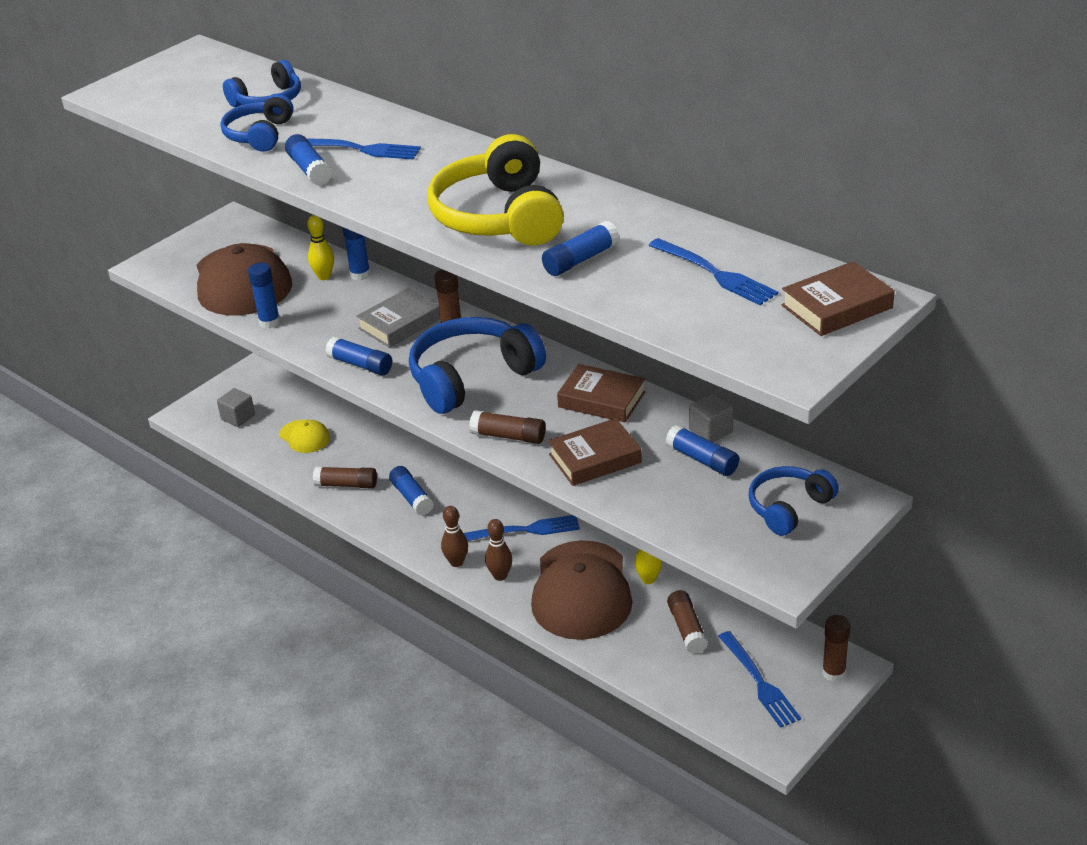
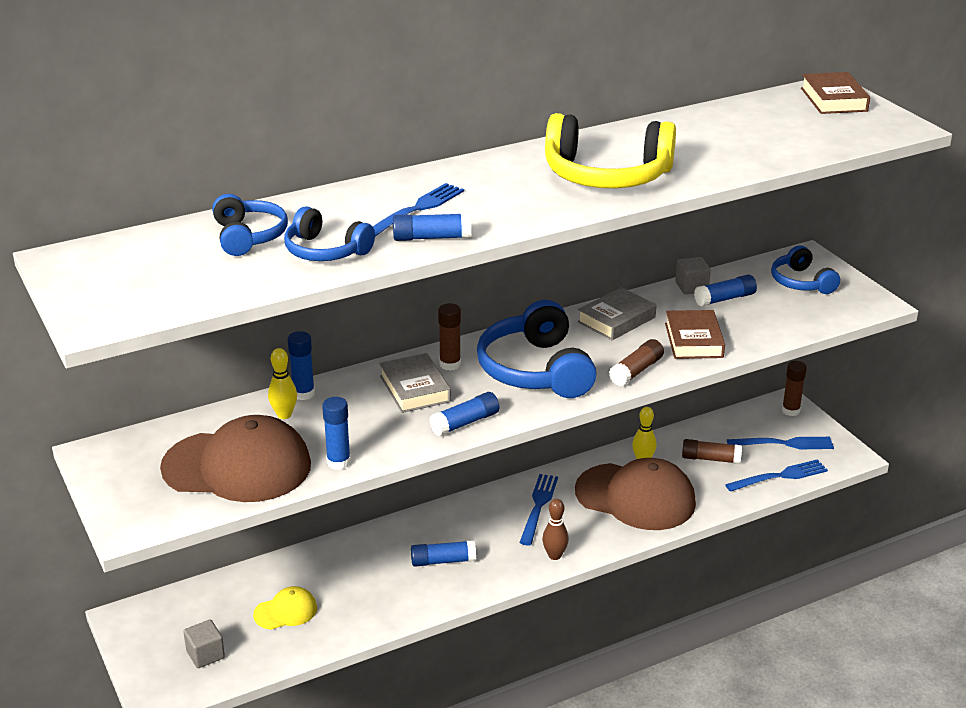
camera: 70 degrees left, 5 degrees down
(346, 485) = (390, 599): brown glue stick -> none
(500, 576) = (589, 535): brown bowling pin -> none
(580, 260) = (704, 160): blue glue stick -> none
(601, 399) = (616, 319): brown book -> grey book
(715, 273) = (762, 123): blue fork -> blue fork (780, 476)

